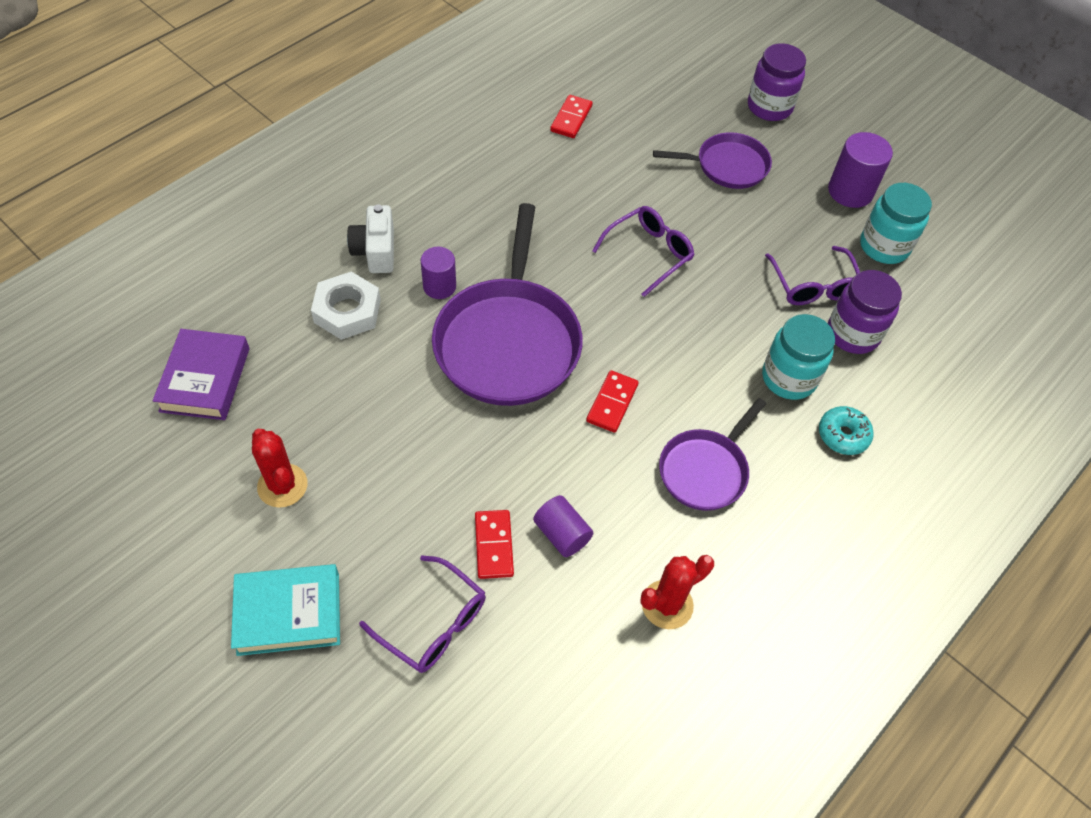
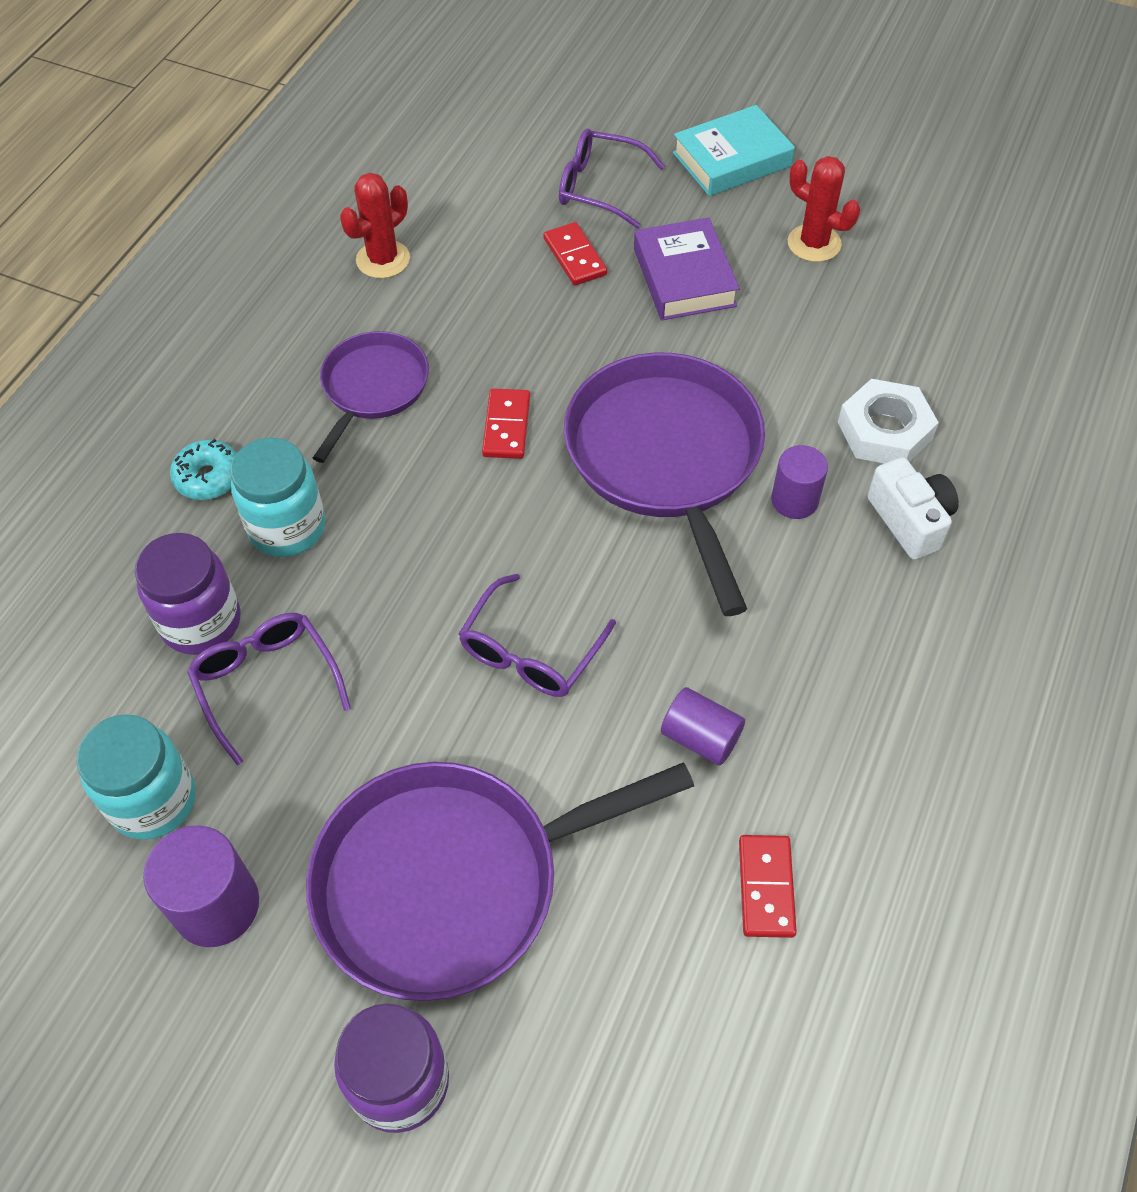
camera: 165 degrees right, 0 degrees up
(205, 379) = (976, 309): purple book -> purple book (684, 277)
(562, 534) = (510, 285): purple cylinder -> purple cylinder (700, 737)
(727, 166) = (450, 881): purple pan -> purple pan, size x1.77

